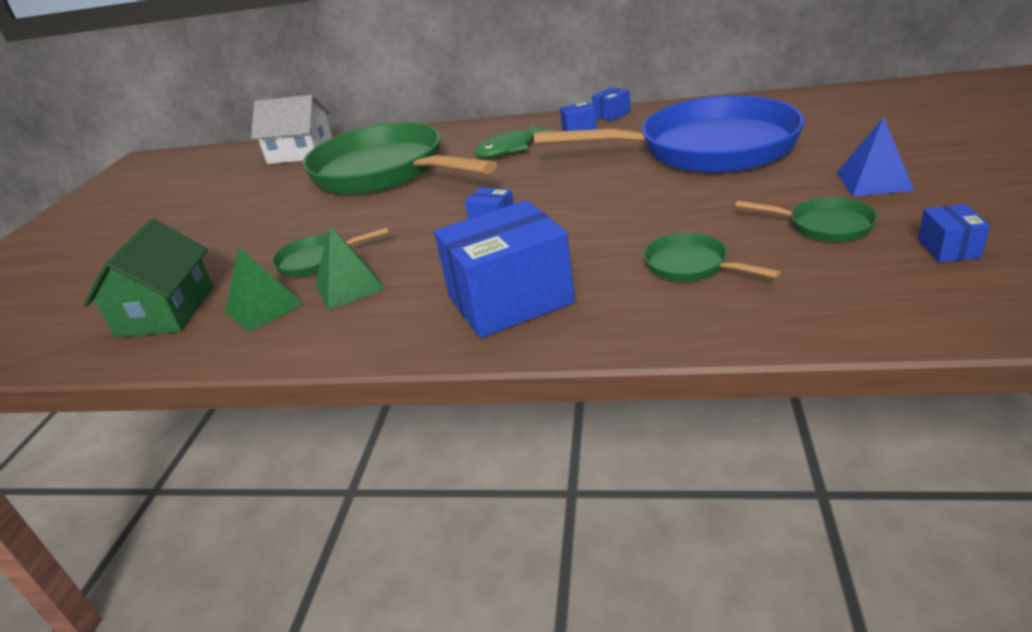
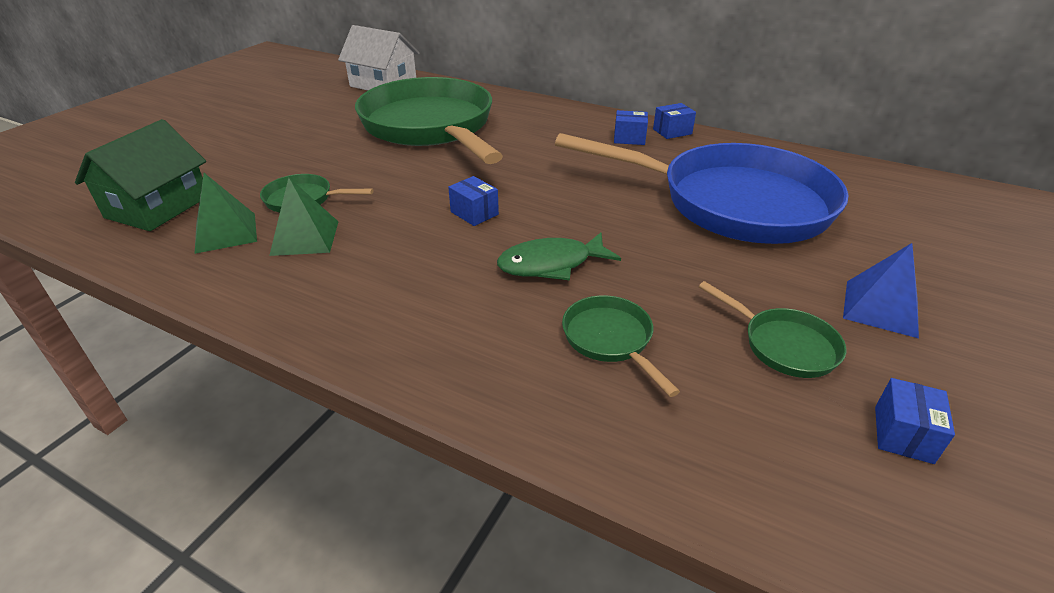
camera: 15 degrees right, 5 degrees up
(509, 149) = (551, 139): green fish -> green fish (551, 264)
(510, 300) = (418, 309): blue box -> none

